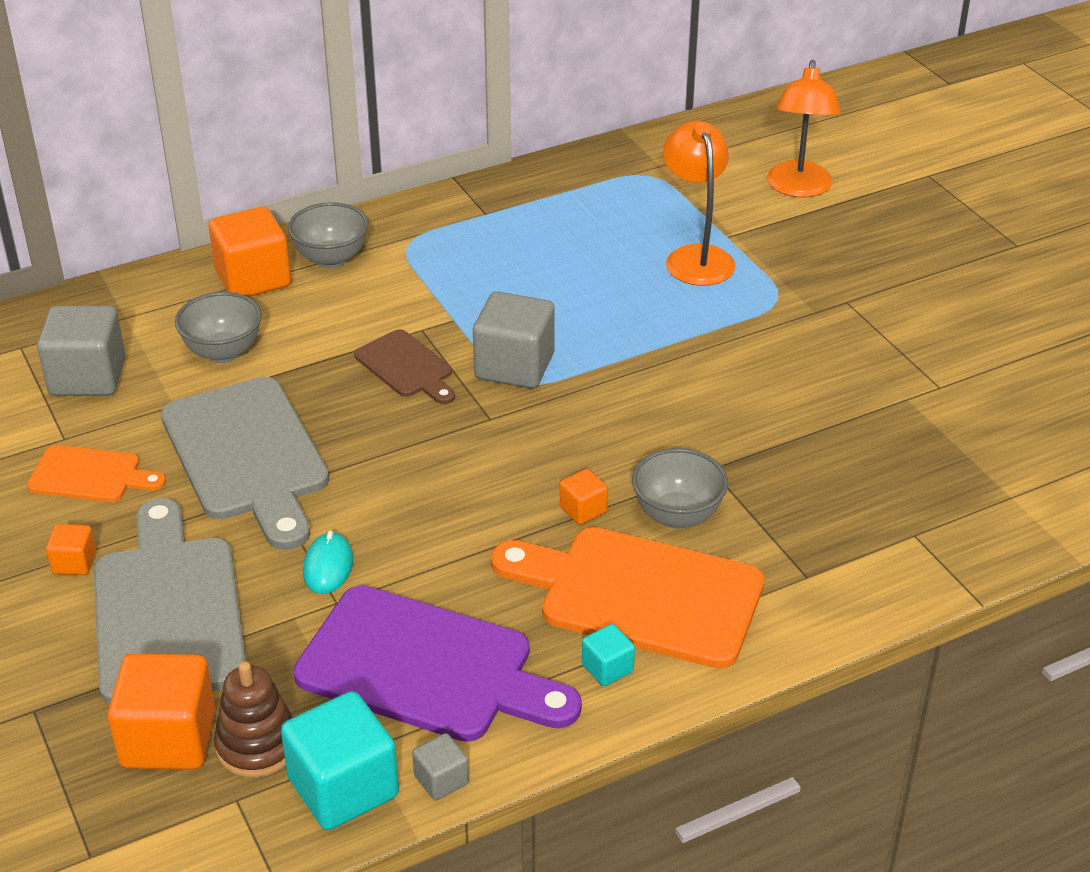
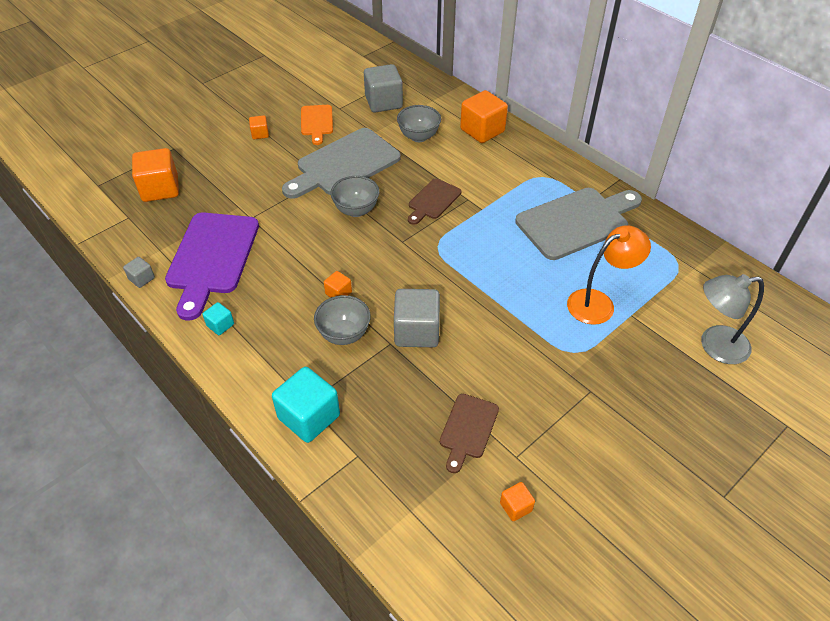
camera: 75 degrees right, 10 degrees up
(168, 611) = (235, 168): grey cutting board -> grey cutting board (576, 222)
(257, 746) = (158, 215): brown stacking toy -> none
(328, 566) = (274, 209): turquoise mouse -> none
(331, 259) = (513, 152): grey bowl -> grey bowl (356, 210)
(343, 788) = (136, 248): turquoise cube -> turquoise cube (309, 417)
(514, 366) = (450, 242): grey cube -> grey cube (416, 331)
(640, 595) = (277, 329): orange cutting board -> none
(798, 188) = (714, 346): orange lamp -> grey lamp
(888, 420) = (468, 429): none -> brown cutting board
(1015, 403) = (516, 507): none -> orange cube

